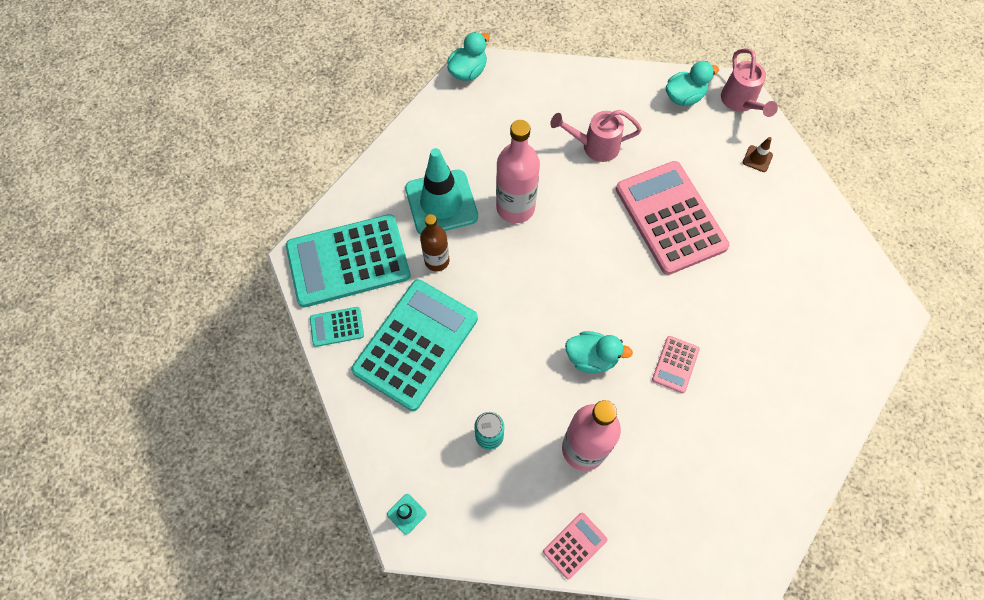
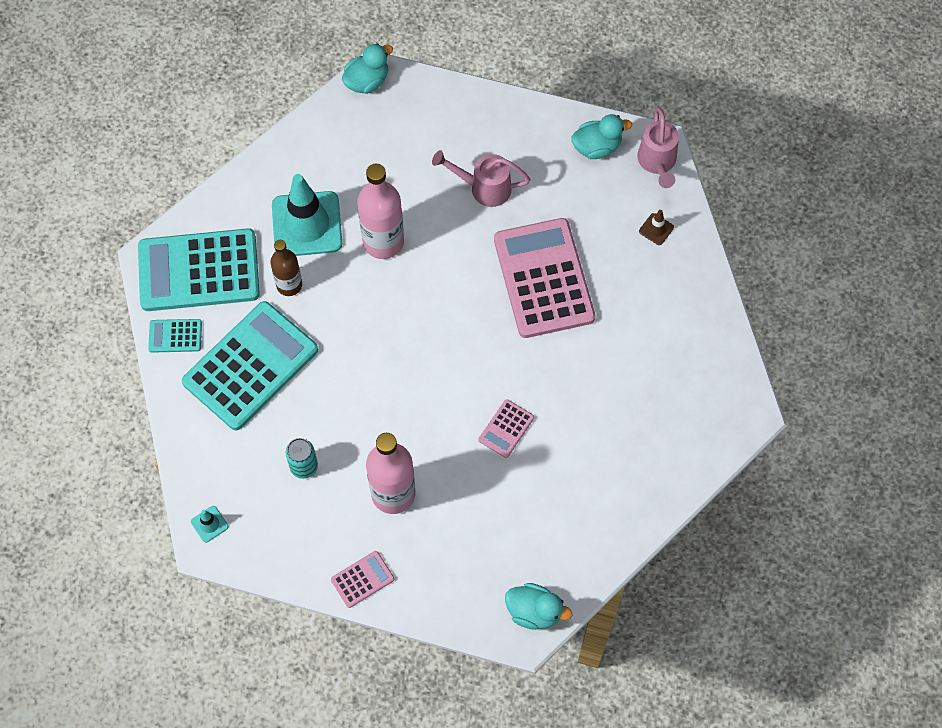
camera: 10 degrees right, 0 degrees up
(591, 358) = (423, 408): turquoise duck -> turquoise duck (534, 611)

